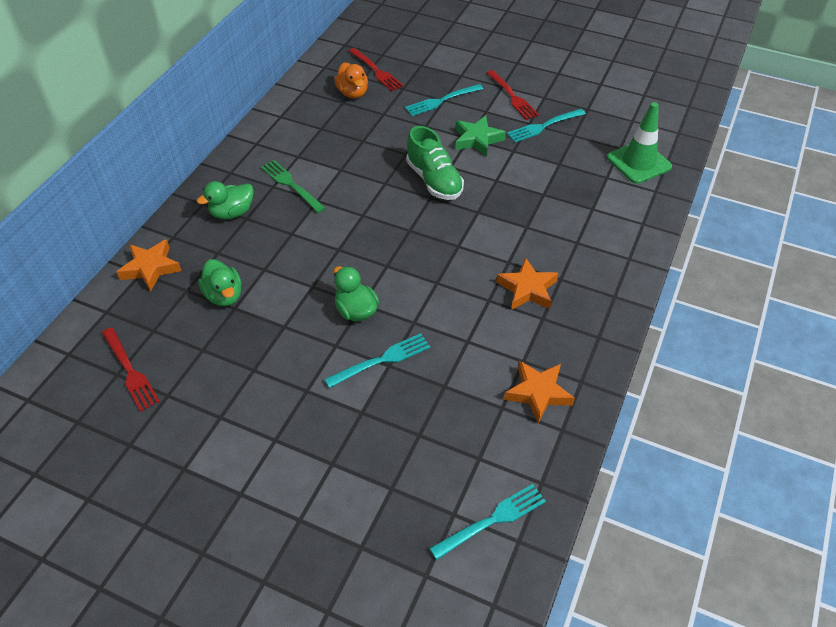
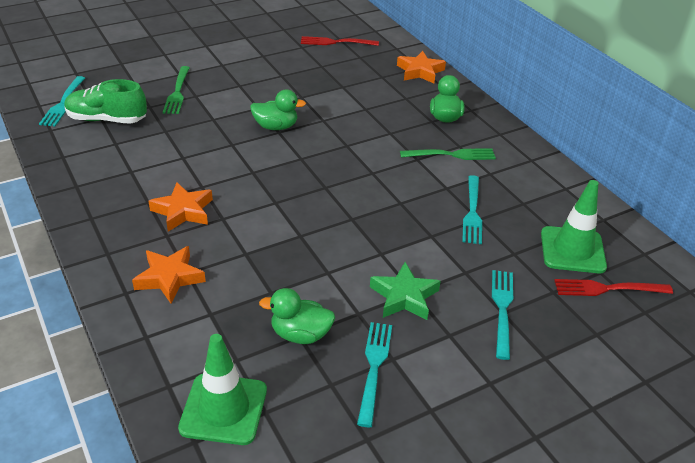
camera: 125 degrees right, 10 degrees down
(224, 295) = (359, 87): green duck -> green duck (300, 334)
(353, 93) = (572, 250): orange duck -> green traffic cone
(370, 433) = (177, 92): none -> green fork
(381, 360) = (221, 118): turquoise fork -> turquoise fork (472, 212)
(434, 180) = (371, 232): green shoe -> green shoe (107, 119)
(512, 97) = (458, 378): red fork -> none
(538, 393) = (100, 162): orange star -> orange star (169, 278)

